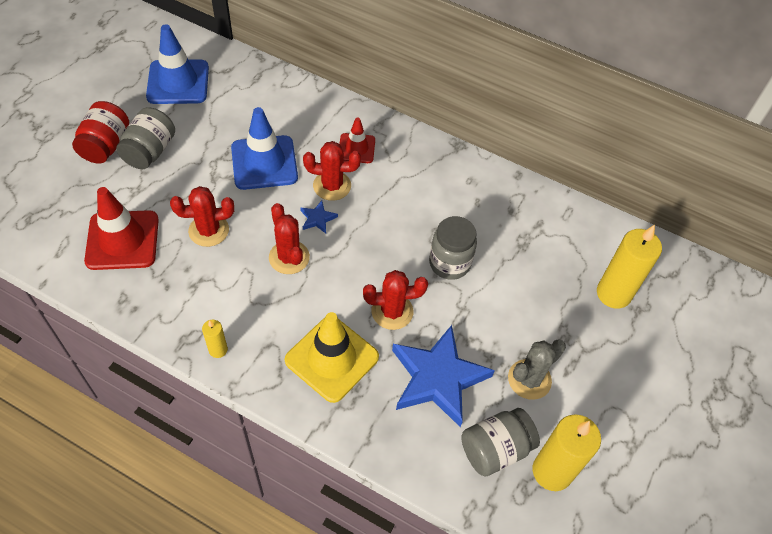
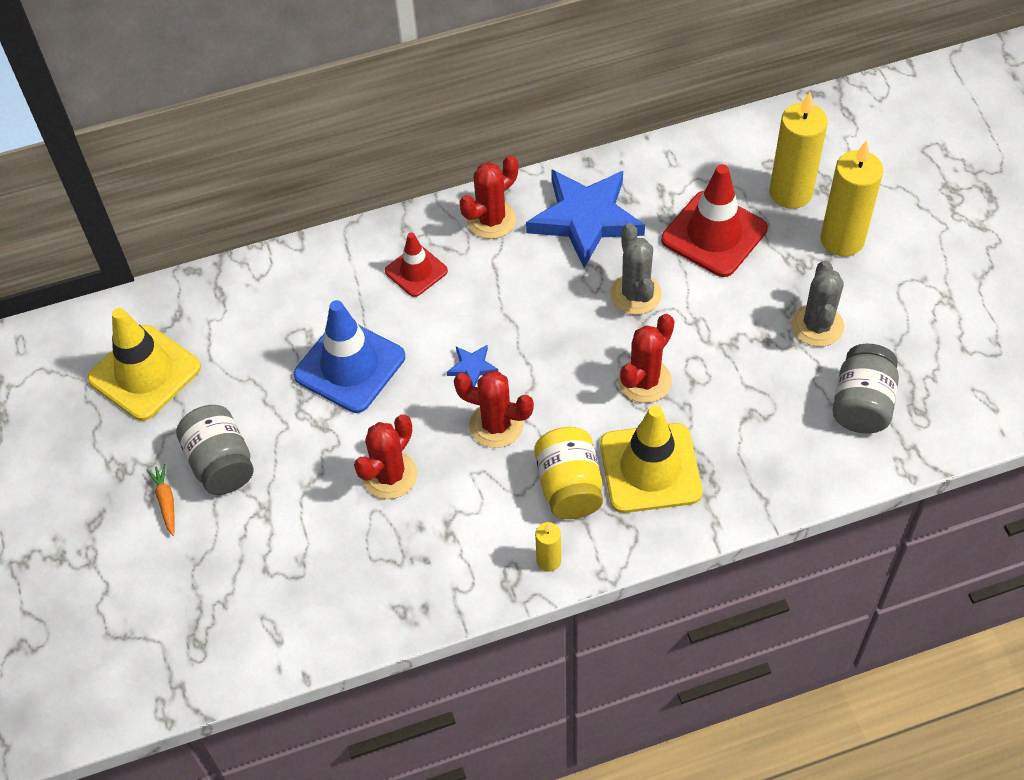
camera: 40 degrees left, 0 degrees up
(106, 145) = (166, 502): red jar -> orange carrot
(122, 240) = (322, 565): red traffic cone -> red traffic cone (714, 234)
(178, 82) = (145, 373): blue traffic cone -> yellow traffic cone
(279, 324) = (569, 487): none -> yellow jar
(332, 186) = (443, 326): red cactus -> red cactus (491, 220)
(438, 378) = (750, 396): blue star -> blue star (585, 219)
(449, 263) = (635, 294): grey jar -> grey cactus
(552, 471) = (919, 377): yellow candle -> yellow candle (842, 240)

